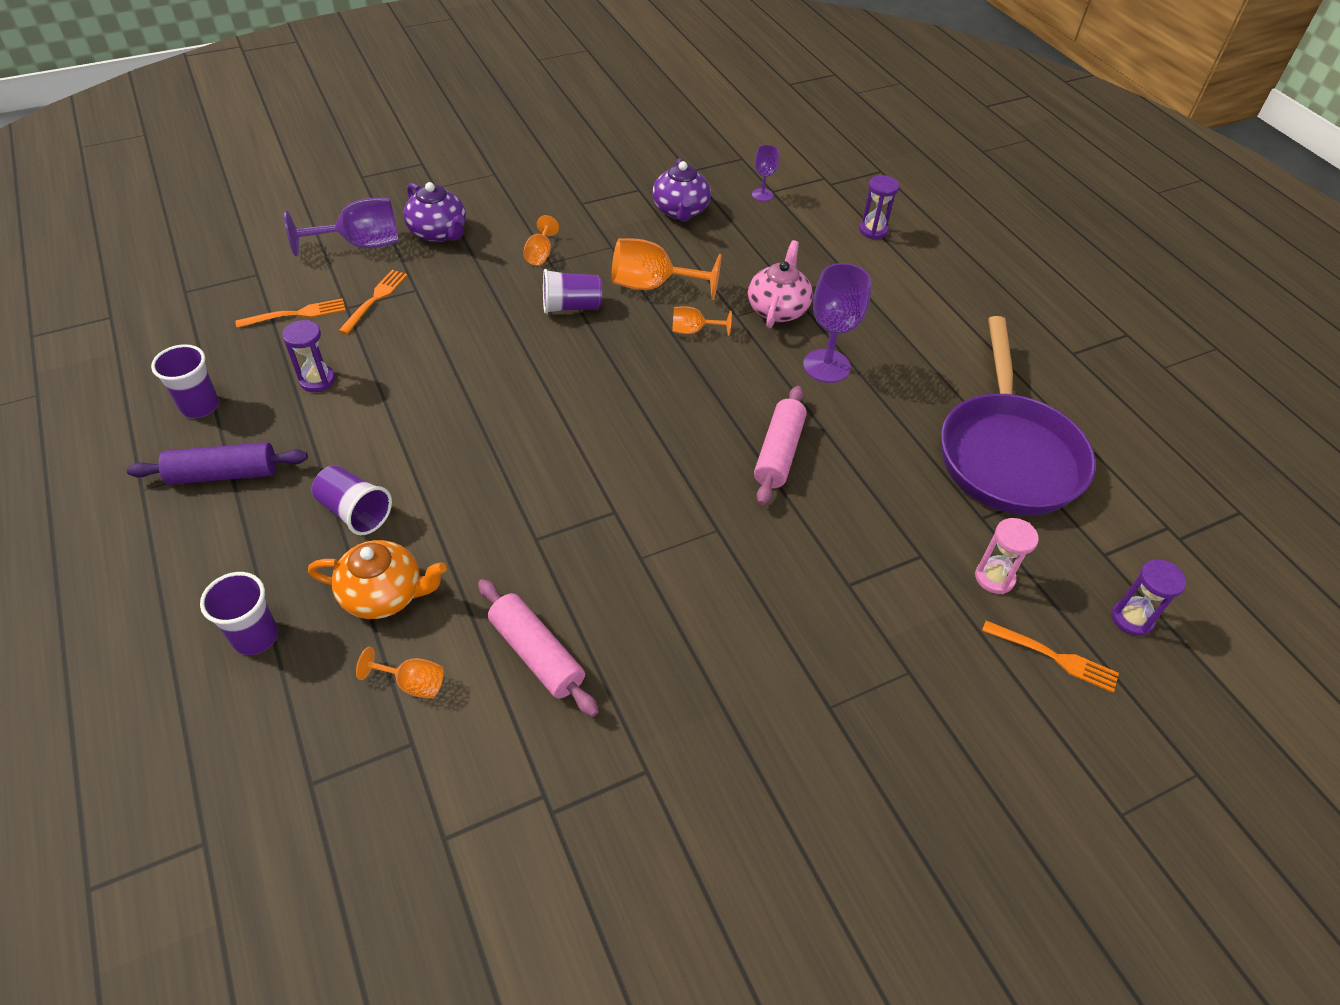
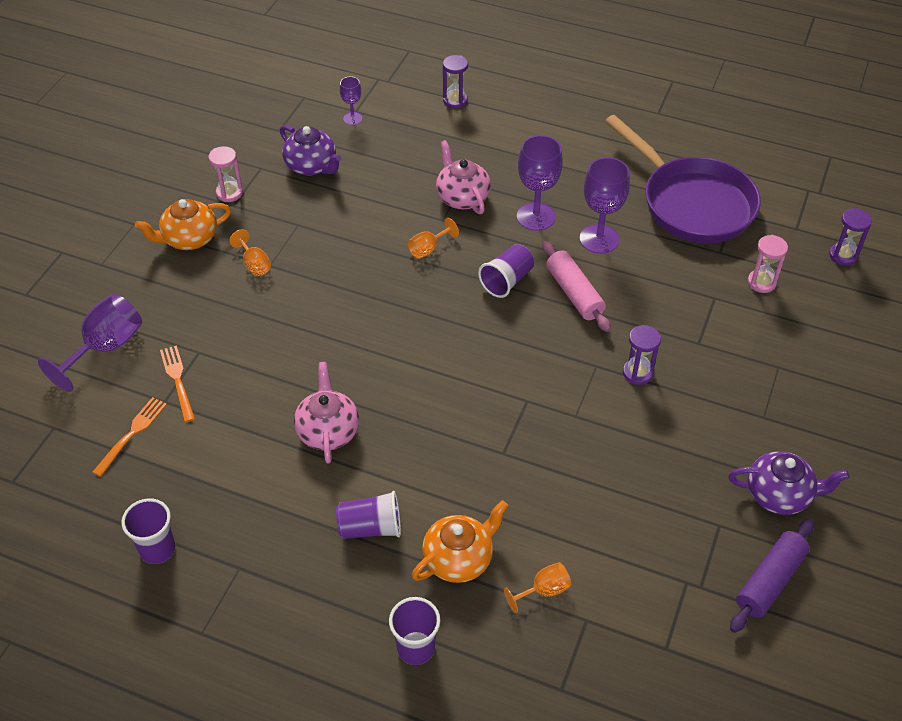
camera: 40 degrees left, 0 degrees up
(224, 474) = (245, 576): purple rolling pin -> purple rolling pin (770, 581)
(317, 380) = (219, 466): purple hourglass -> purple hourglass (637, 373)
(425, 413) = (328, 431): none -> pink teapot
(439, 232) = (155, 298): purple teapot -> purple teapot (779, 495)
(518, 207) = (189, 239): none -> orange teapot
(536, 654) = (589, 516): pink rolling pin -> none
(571, 307) = (327, 287): purple cup -> purple cup (507, 281)
(591, 193) = (229, 193): none -> pink hourglass
(653, 286) = (363, 235): orange goblet -> none
(865, 423) = (599, 239): none -> purple goblet
(1054, 657) = (831, 304): orange fork -> none

